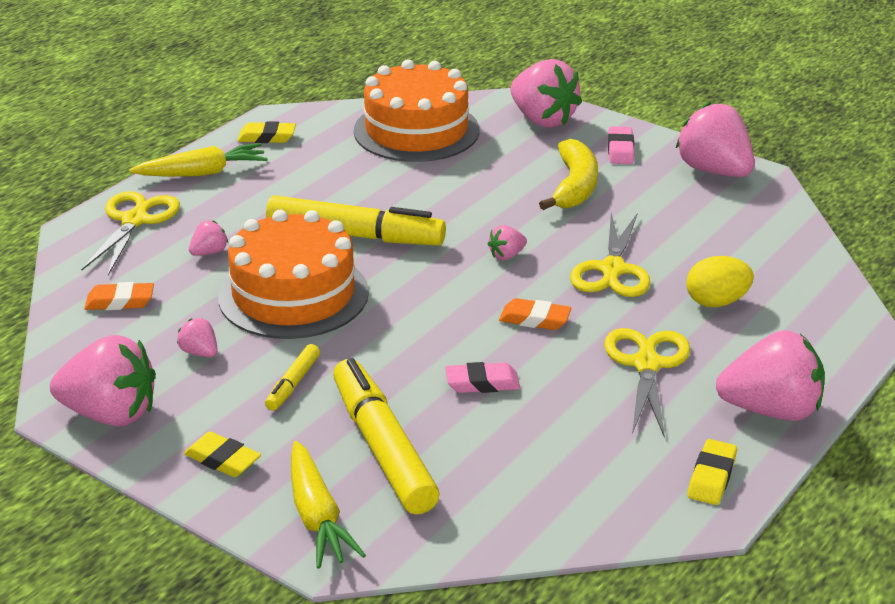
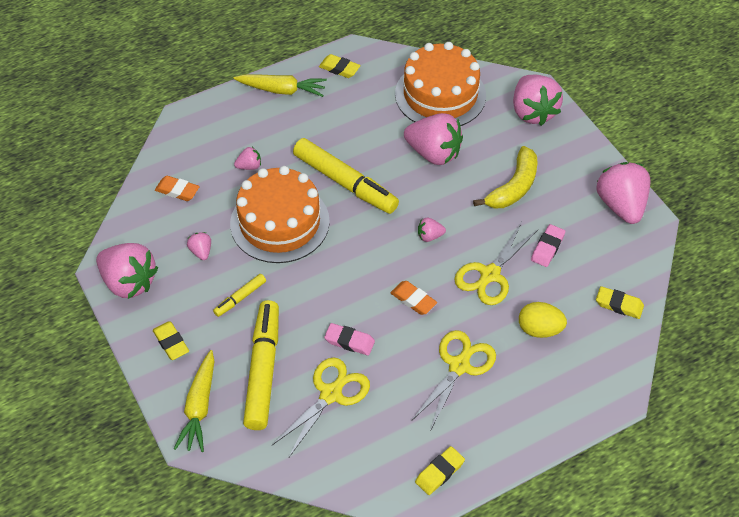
camera: 25 degrees right, 20 degrees up
(134, 221) = (219, 121): yellow scissors -> yellow scissors (331, 394)
(620, 150) = (568, 161): pink eraser -> pink eraser (547, 248)
(771, 410) = (512, 435): pink strawberry -> pink strawberry (433, 153)
(789, 254) = (619, 305): none -> yellow eraser

